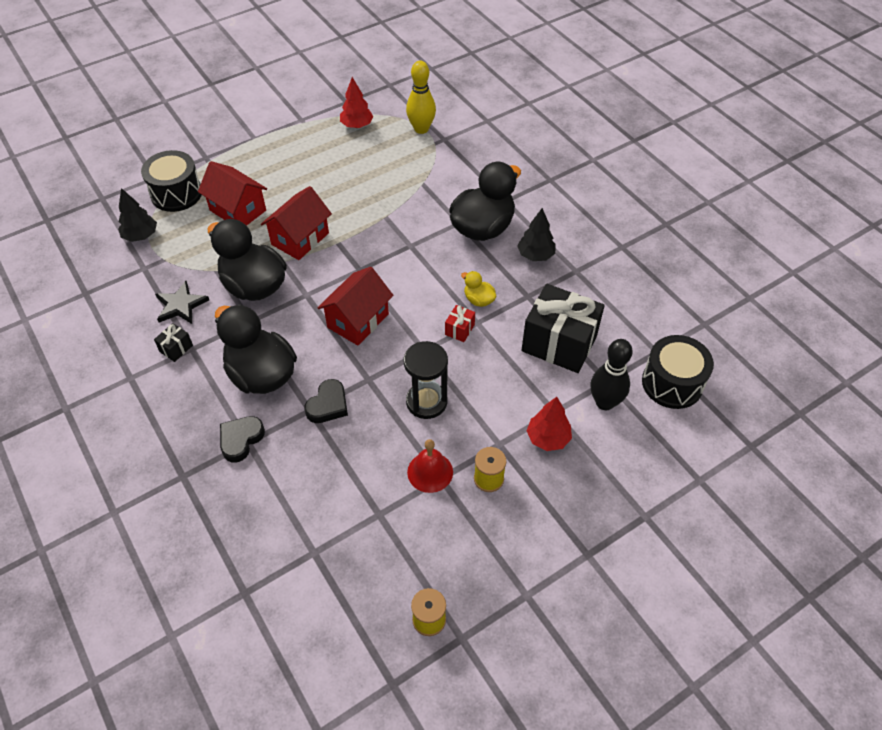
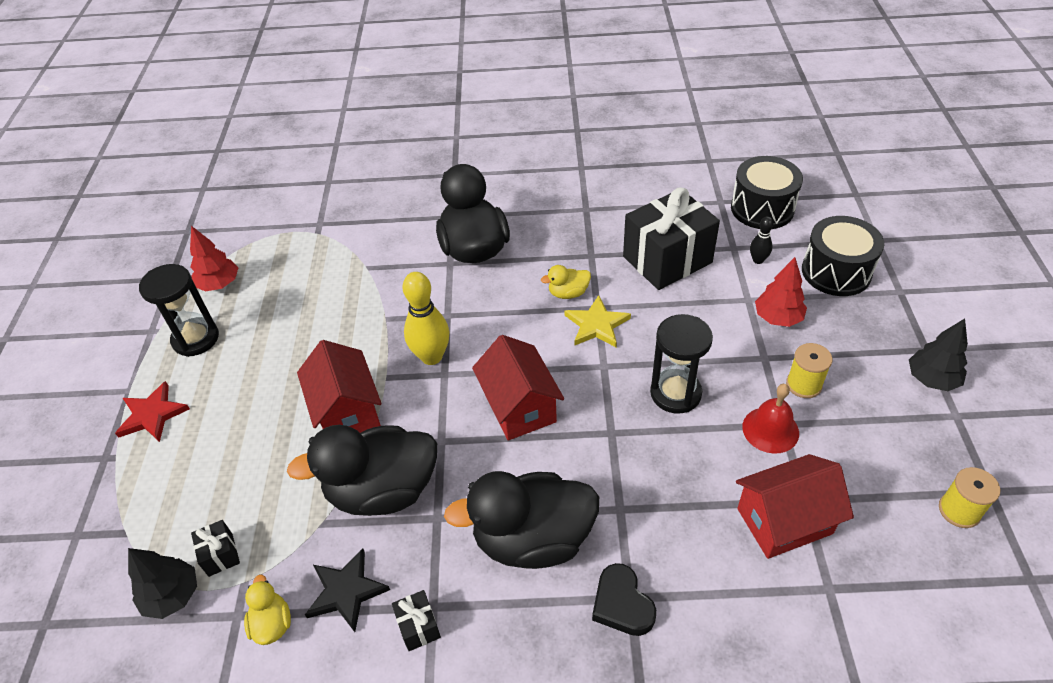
camera: 55 degrees left, 5 degrees down
(146, 285) = (272, 623): none -> yellow duck
(174, 240) = (220, 554): none -> black gift
(176, 193) = (136, 518): black drum -> black drum (836, 272)
(238, 210) = (238, 458): red house -> red house (784, 521)
(244, 158) = (152, 415): none -> red star
(308, 141) = (196, 339): none -> black hourglass
(328, 405) = (624, 487): black heart -> none
(421, 129) = (285, 234): yellow bowling pin -> yellow bowling pin (431, 356)
(459, 329) = (596, 325): red gift -> yellow star
(535, 255) = (543, 227): black tree -> black tree (931, 379)
(605, 402) = (758, 260): black bowling pin -> black bowling pin, size x0.53

